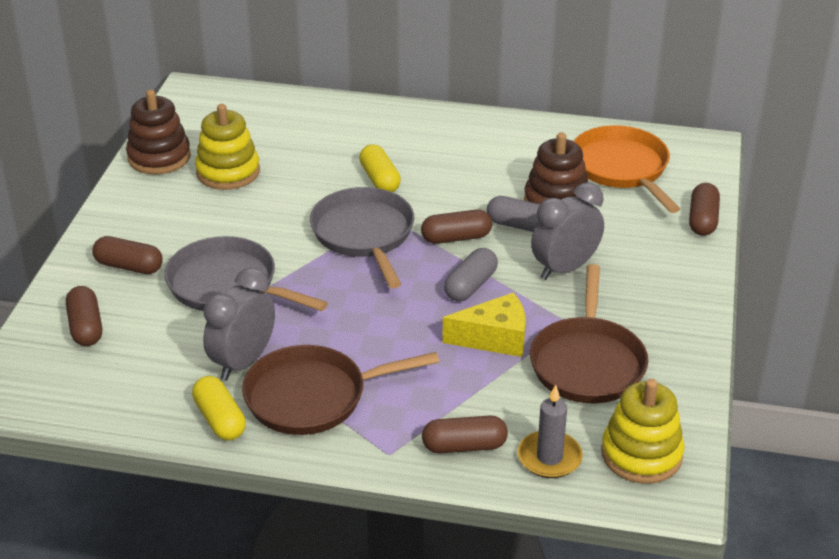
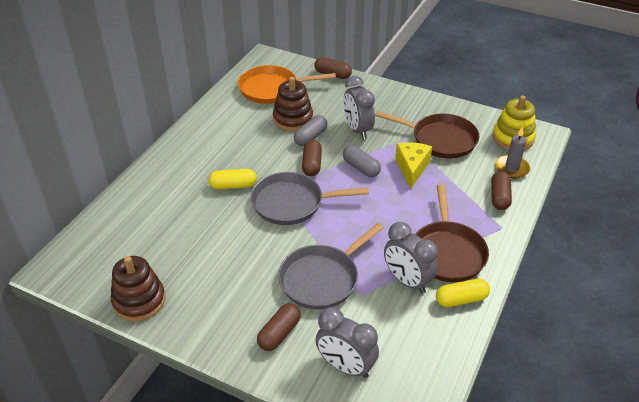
camera: 75 degrees left, 5 degrees up
(86, 327) = (345, 366): brown capsule -> grey clock
(228, 172) = (183, 261): yellow stacking toy -> none

